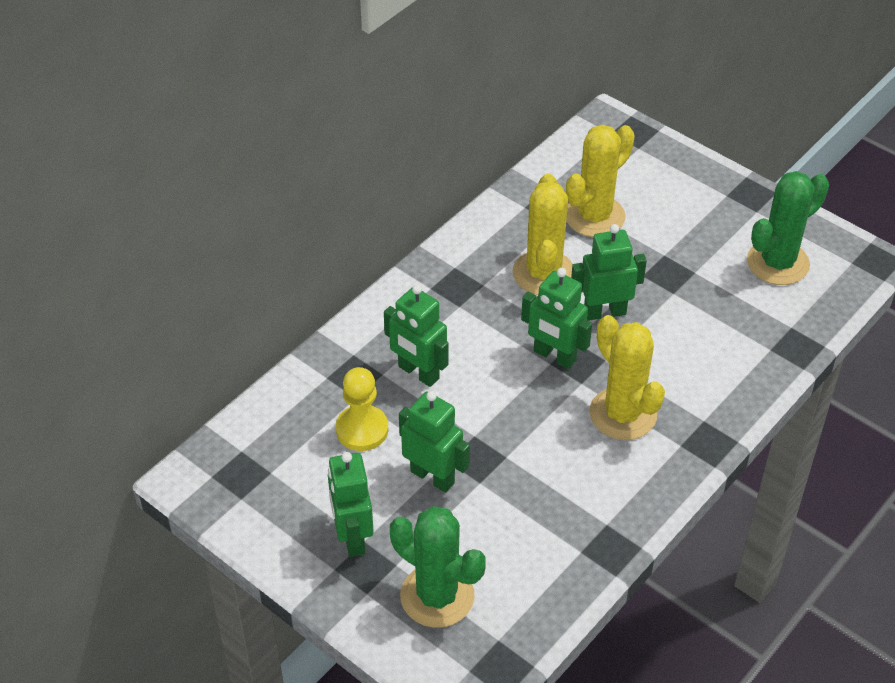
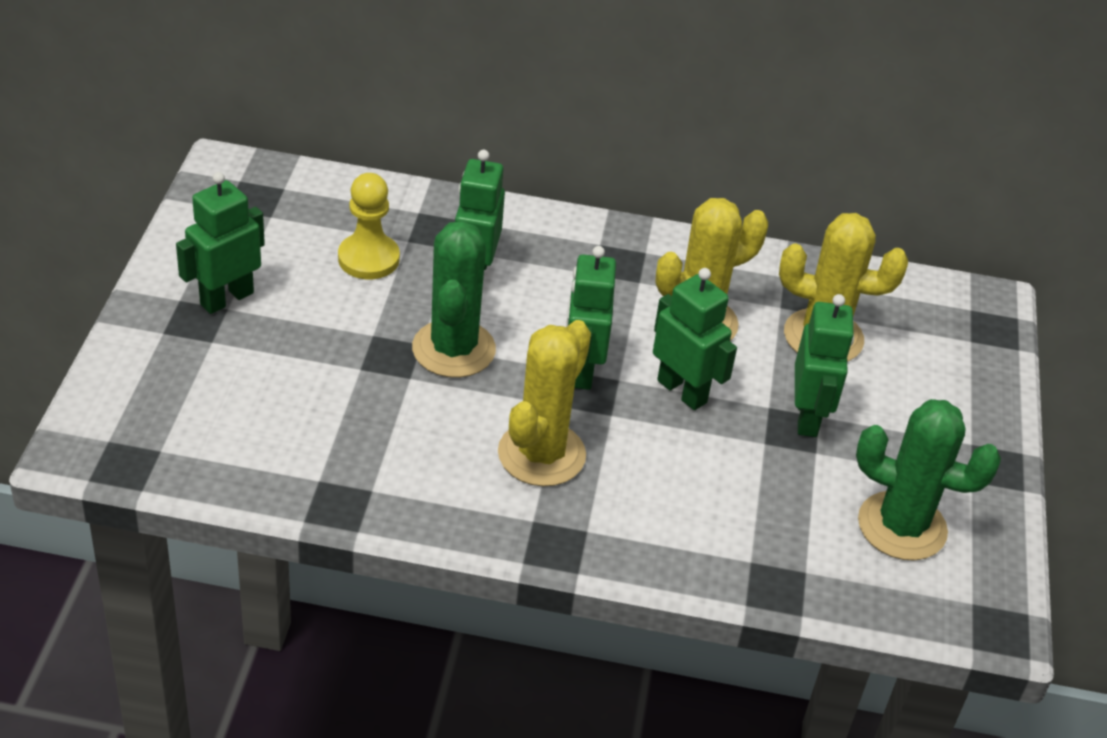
camera: 55 degrees right, 5 degrees down
(432, 477) = (343, 330): green robot -> green robot (808, 417)
(437, 596) = (189, 384): green cactus -> green cactus (453, 349)

